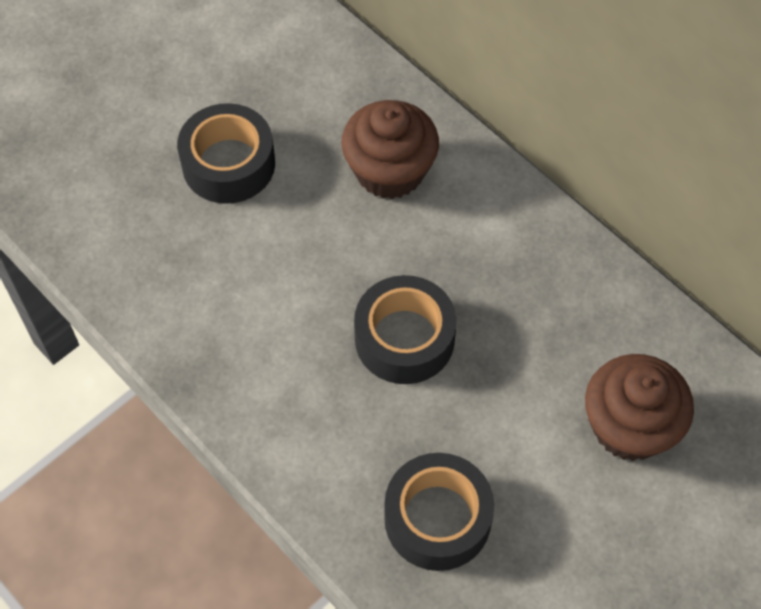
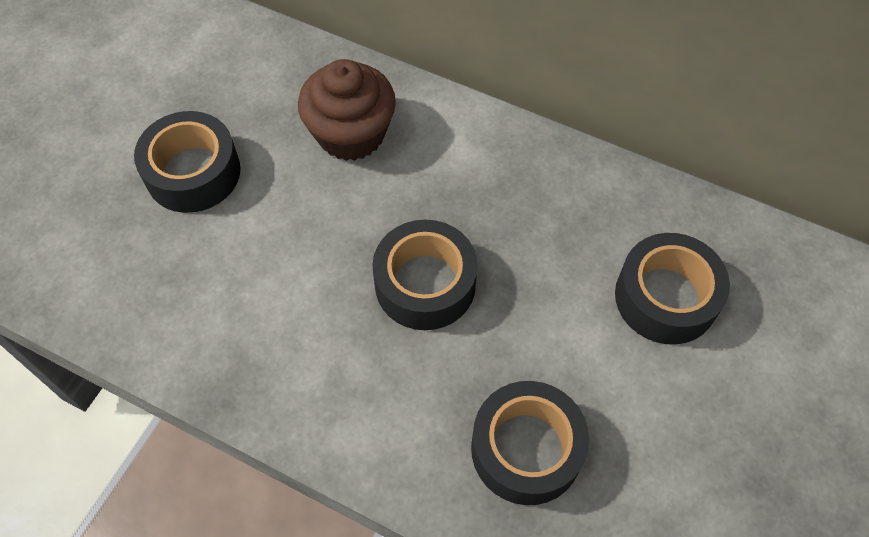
camera: 20 degrees left, 0 degrees up
(629, 426) = (665, 297): brown cupcake -> black tape

